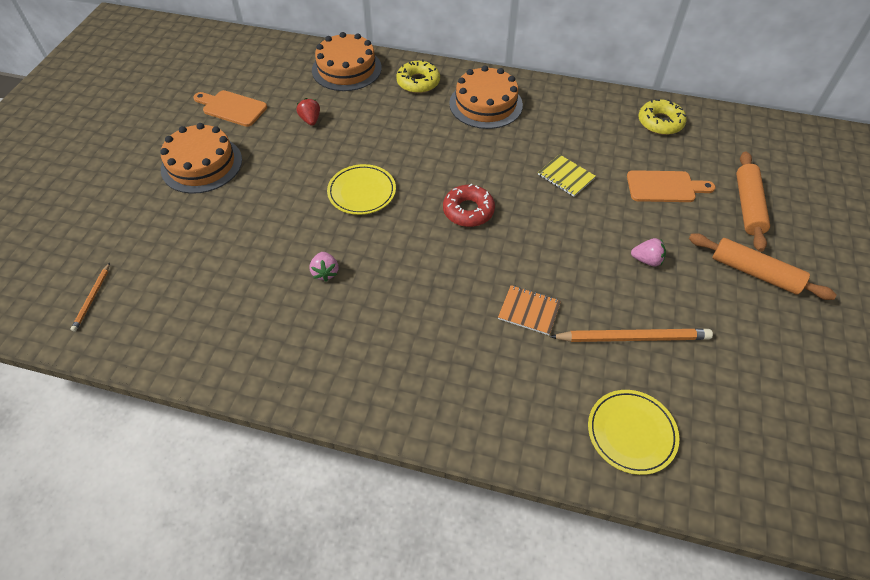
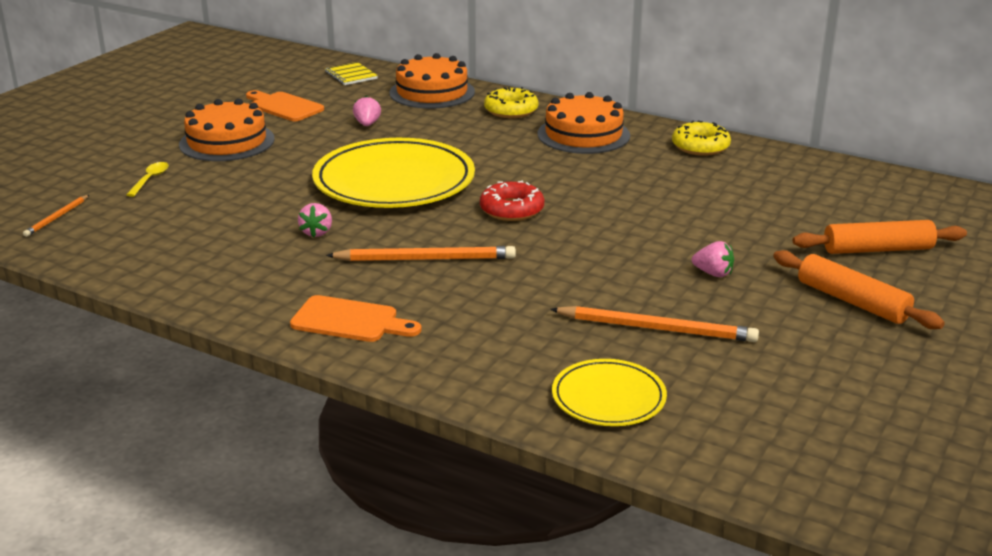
camera: 15 degrees right, 25 degrees down
(155, 229) = (150, 179): none -> yellow spoon
(310, 120) = (367, 124): red strawberry -> pink strawberry
(362, 192) = (394, 181): yellow plate -> yellow plate, size x1.93
(426, 288) = (425, 259): none -> orange pencil
(529, 311) = (539, 291): orange notebook -> none
(566, 176) = (649, 199): yellow notebook -> yellow notebook (351, 75)
(660, 122) = (800, 172): yellow donut -> yellow donut (700, 146)
(664, 187) = (774, 221): orange cutting board -> orange cutting board (350, 321)
(748, 206) = (877, 249): orange rolling pin -> orange rolling pin turned 60 degrees clockwise

